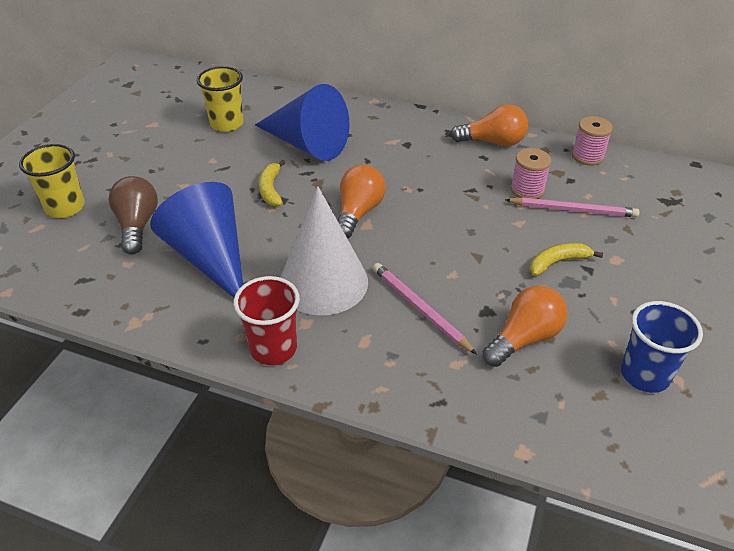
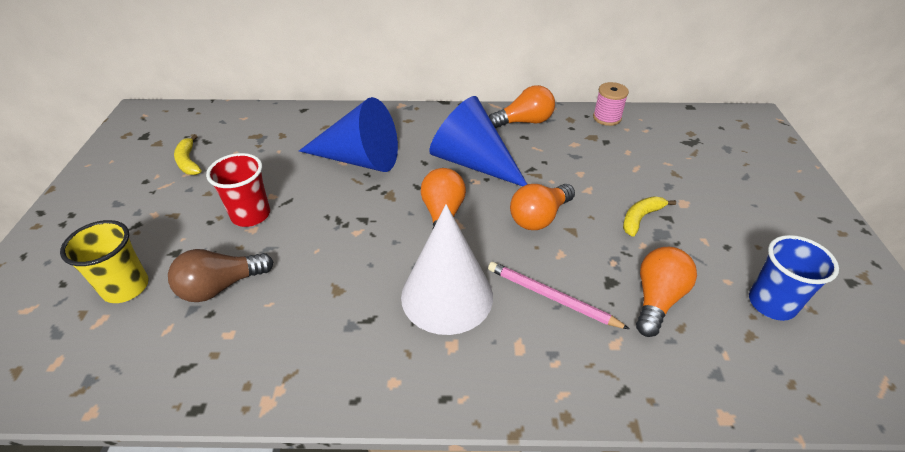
camera: 20 degrees left, 0 degrees up
(137, 225) = (220, 286): brown light bulb -> brown light bulb turned 90 degrees counterclockwise
(210, 258) = (318, 301): blue cone -> blue cone (473, 162)
(227, 124) = (269, 156): yellow cup -> none
(271, 189) = (346, 212): yellow banana -> yellow banana (188, 162)
(273, 348) = (434, 385): red cup -> red cup (251, 215)
(451, 237) = (539, 217): none -> orange light bulb
(527, 190) = (577, 158): pink spool -> none
(573, 210) = (624, 167): pink pencil -> none

